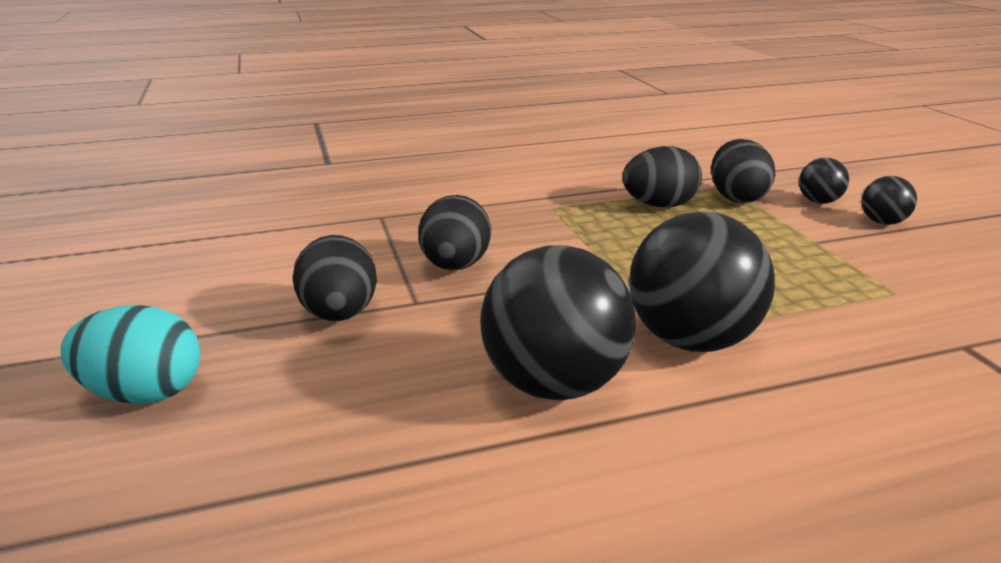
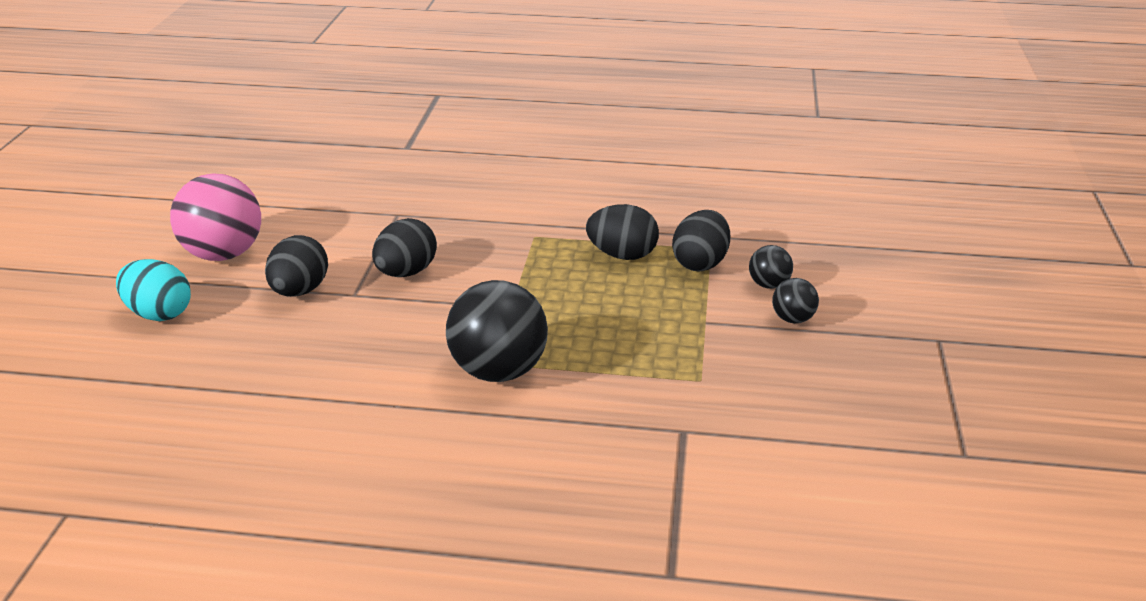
camera: 25 degrees right, 5 degrees up
(190, 297) = (223, 254): none -> pink ball
(554, 384) = (379, 374): black ball -> none

